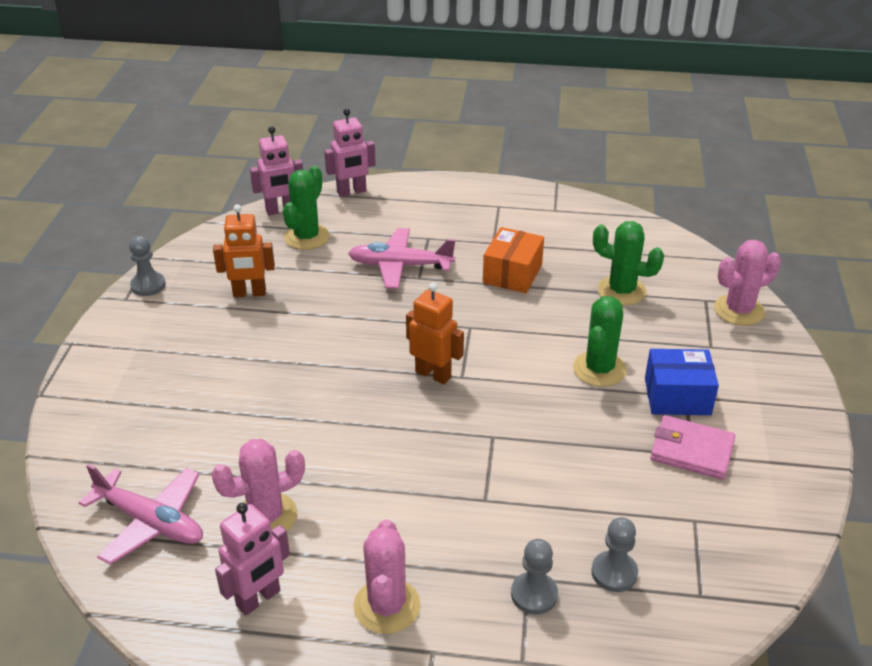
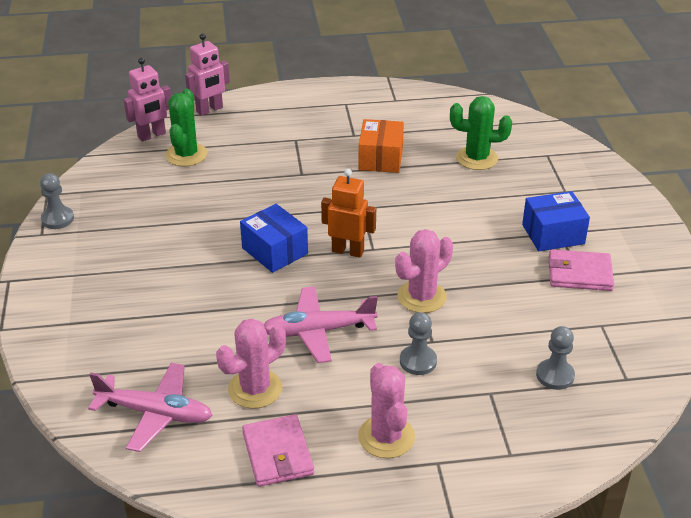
camera: 15 degrees left, 0 degrees up
(249, 293) = (156, 211): orange robot -> none
(259, 599) = (278, 453): pink robot -> pink wallet
(354, 360) = (275, 251): none -> blue box
(400, 266) = (280, 167): pink plane -> pink plane (318, 331)
(534, 594) = (499, 404): grey pawn -> grey pawn (418, 361)
(599, 369) = (483, 223): green cactus -> none
(739, 310) = (576, 159): pink cactus -> pink cactus (421, 297)

